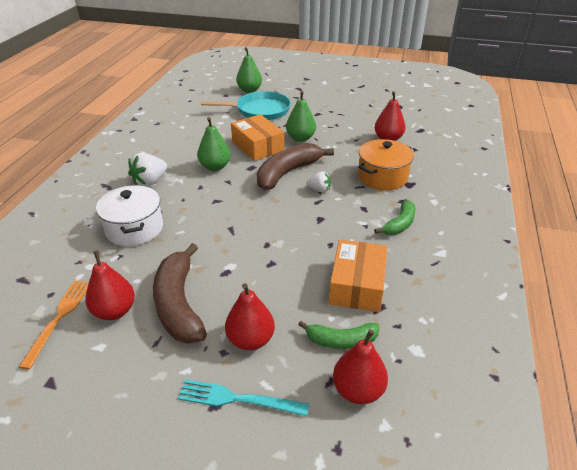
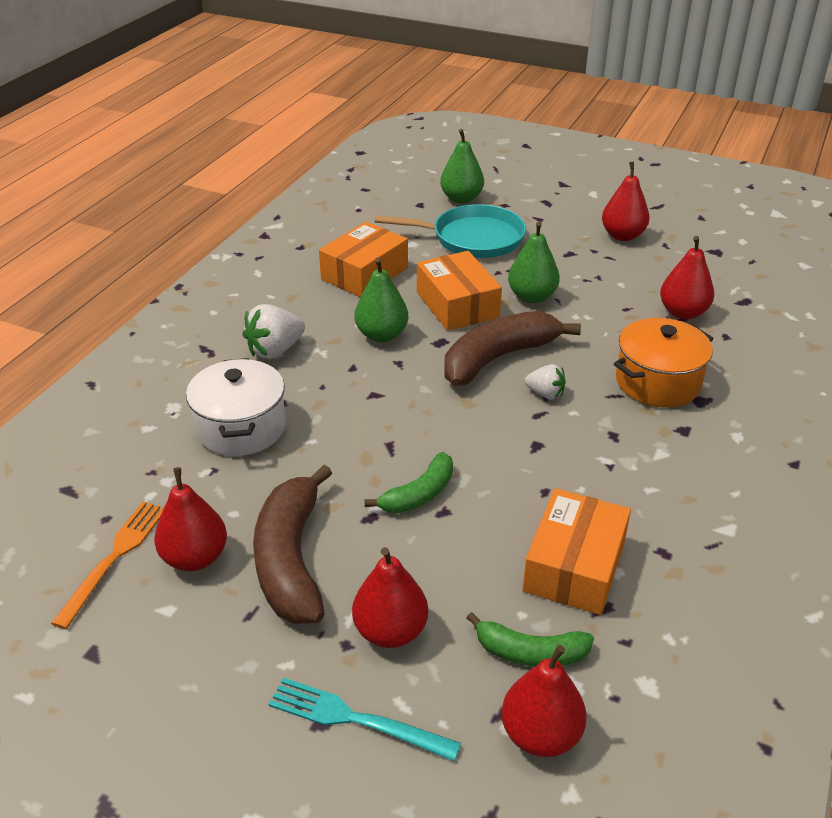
camera: 10 degrees right, 0 degrees up
(199, 134) = (364, 273): none -> orange box
(345, 102) = (622, 236): none -> red pear
(399, 224) = (668, 470): green banana -> green banana (419, 494)

